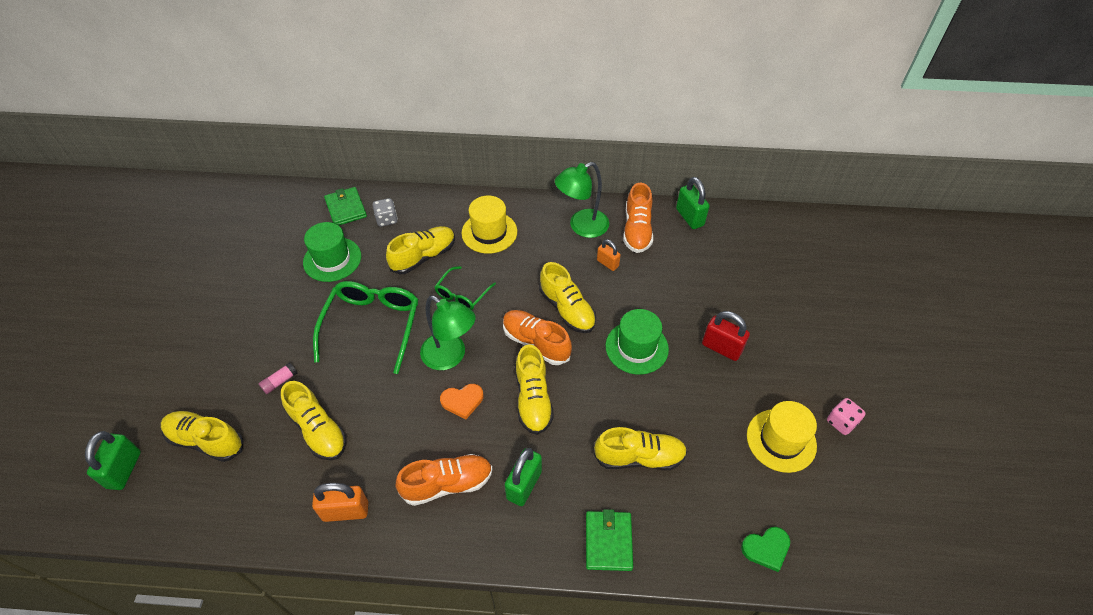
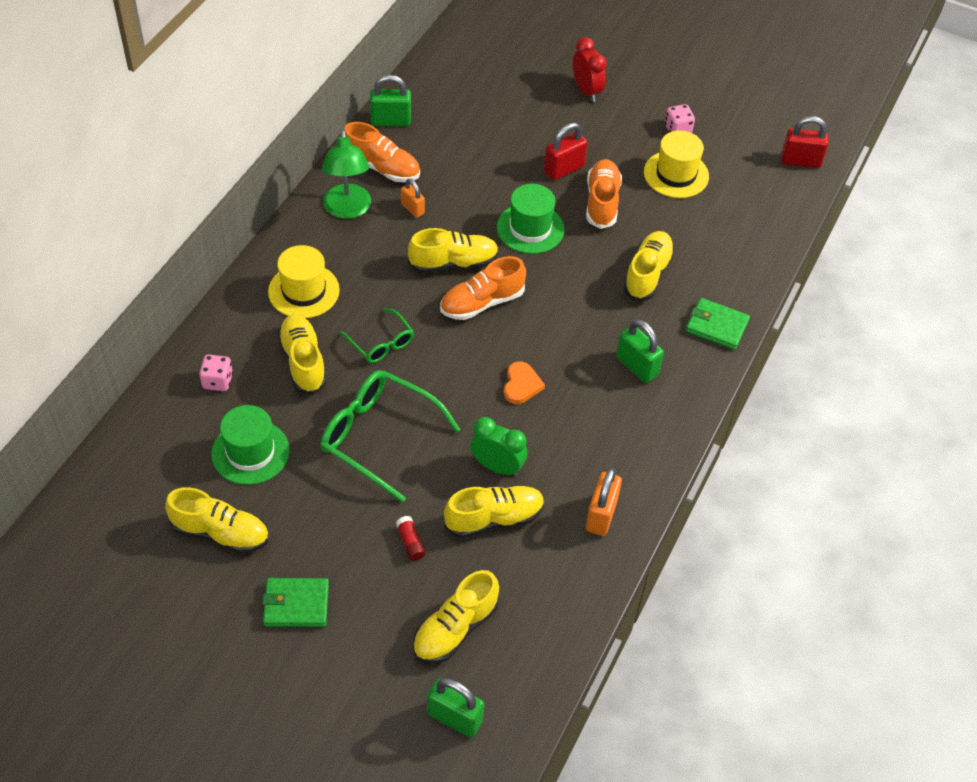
camera: 70 degrees left, 0 degrees up
(280, 381) = (410, 542): pink glue stick -> red glue stick
(346, 208) = (169, 418): green wallet -> green wallet (296, 604)
(371, 414) = (497, 466): none -> green clock
(387, 219) = (217, 381): grey dice -> pink dice
(447, 484) = (609, 424): orange shoe -> orange shoe (602, 202)
(450, 357) = (461, 379): green lamp -> none
(533, 399) = (548, 328): yellow shoe -> yellow shoe (220, 533)
(607, 263) = (412, 209): orange padlock -> orange padlock turned 75 degrees clockwise
(766, 548) = (765, 228): green heart -> none
(830, 332) = (586, 91): none -> red clock
(889, 557) = (800, 161): none -> red padlock

